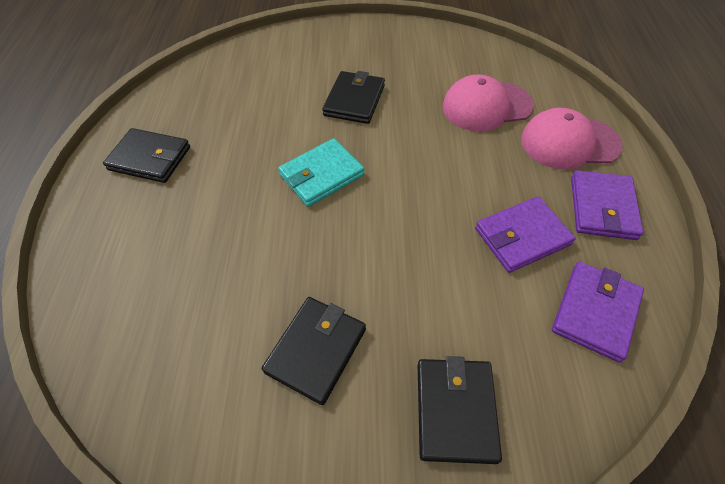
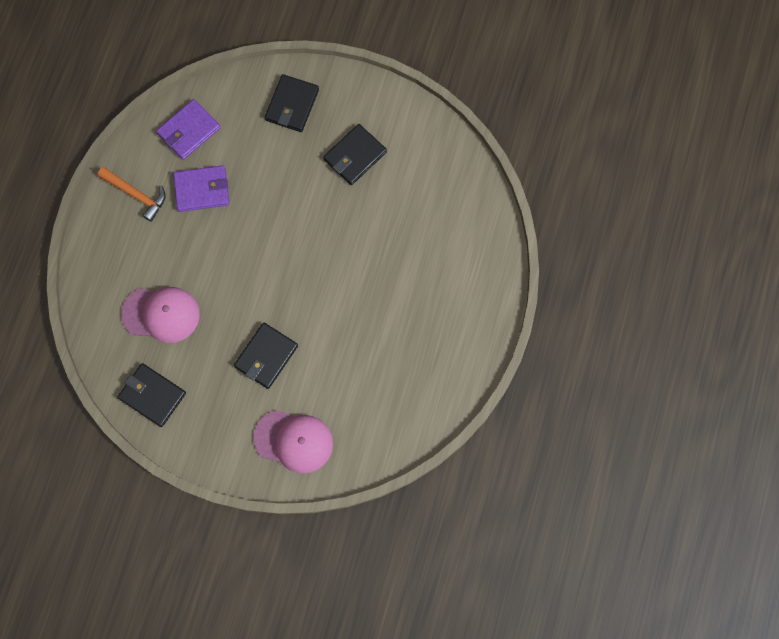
camera: 165 degrees left, 20 degrees up
(150, 158) = (444, 340): black wallet -> black wallet (152, 395)
(321, 175) = (316, 282): turquoise wallet -> none
(569, 142) = (121, 256): pink cap -> pink cap (294, 441)
(602, 207) = (136, 195): purple wallet -> orange hammer

